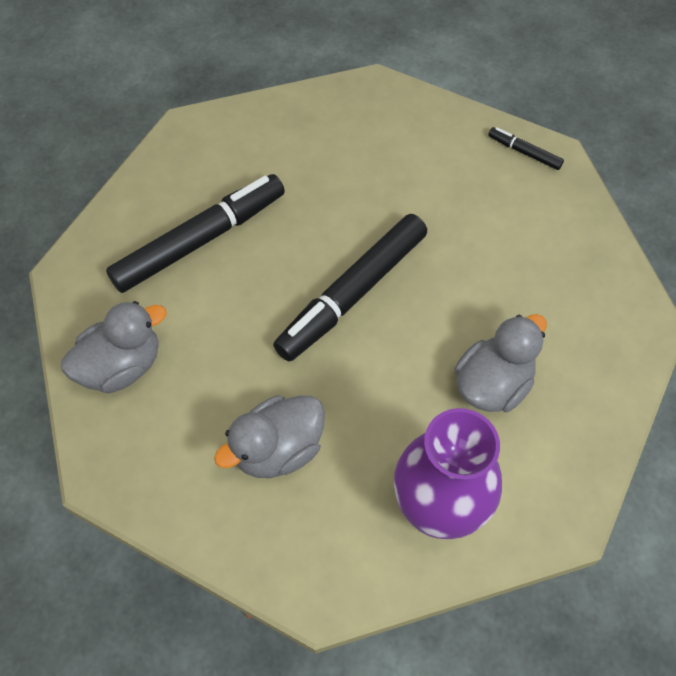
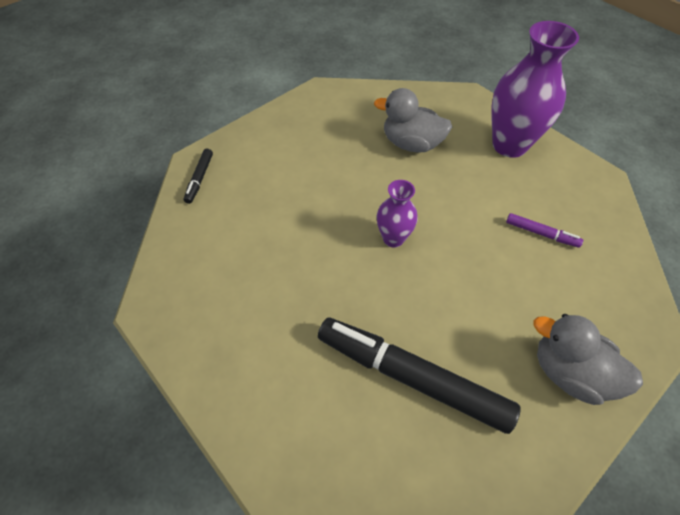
camera: 115 degrees left, 5 degrees down
(278, 449) = (541, 233): grey duck -> purple marker
(352, 294) = (393, 238): black marker -> purple vase

